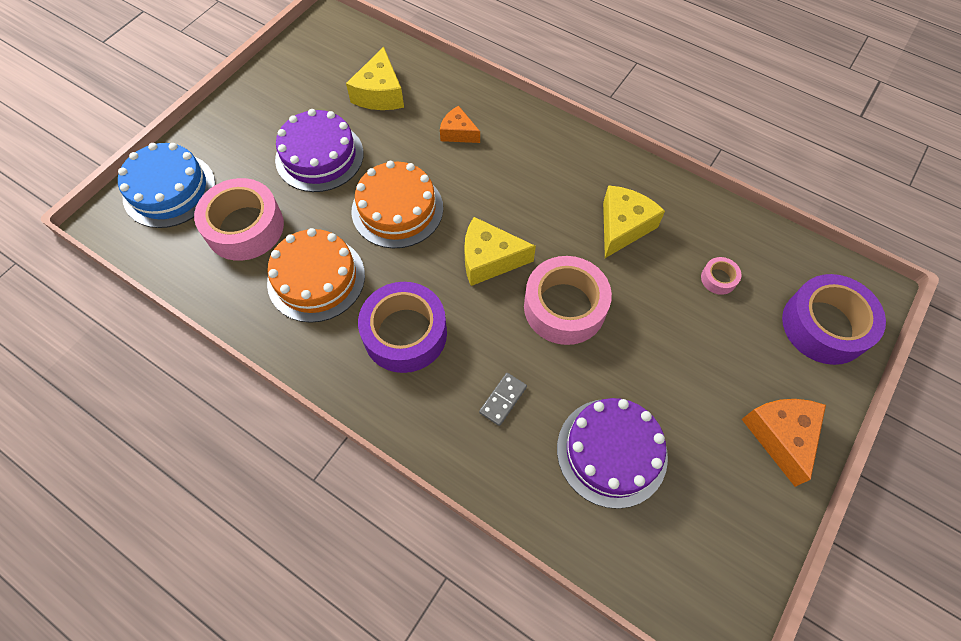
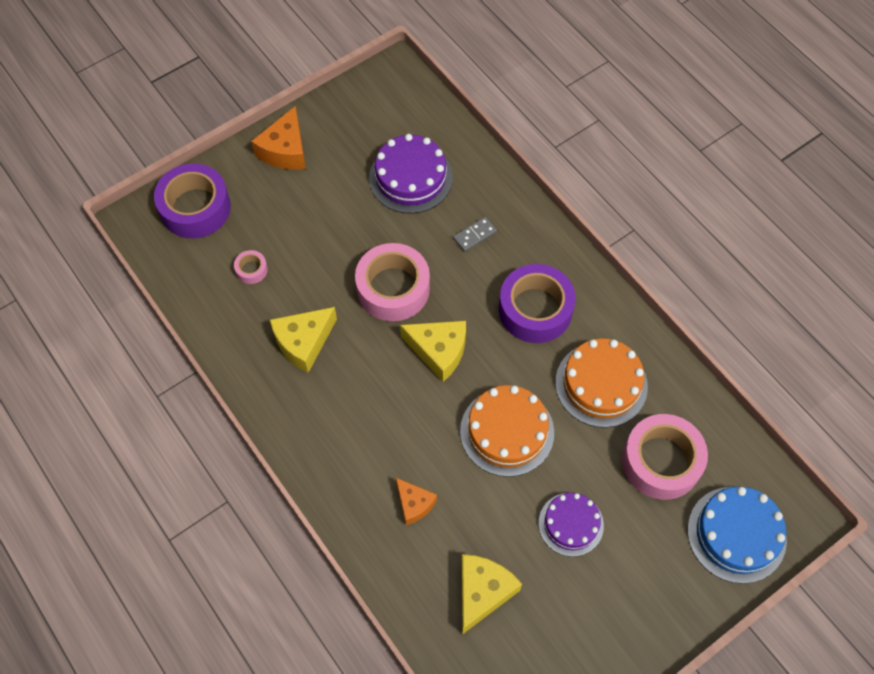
camera: 160 degrees left, 0 degrees up
(319, 156) = (571, 524): purple cake -> purple cake, size x0.67

